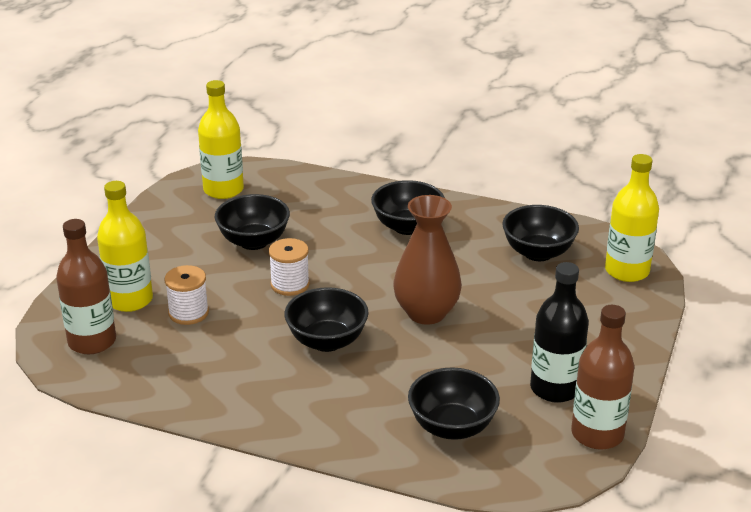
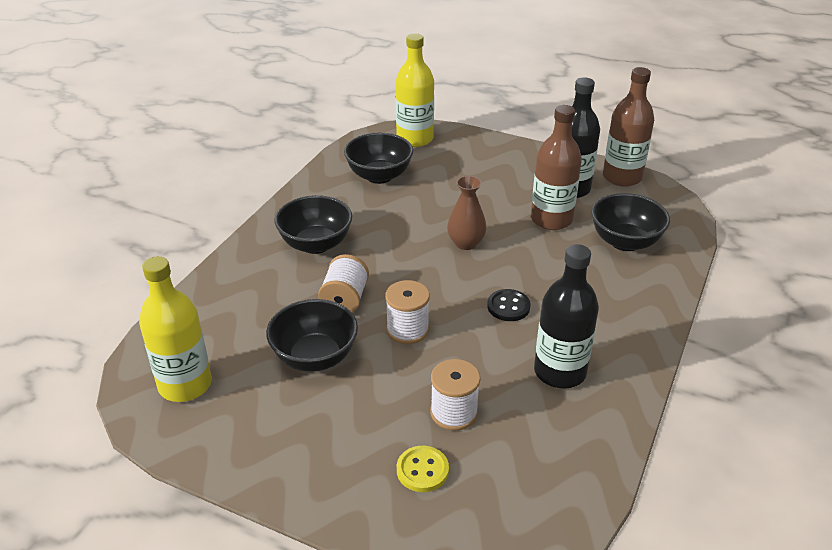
camera: 85 degrees left, 5 degrees up
(92, 341) = (508, 504): brown bottle -> brown bottle (551, 219)
(130, 300) = (422, 470): yellow bottle -> yellow button
(236, 371) = (560, 372): none -> black bottle
(327, 341) = (508, 306): black bowl -> black button
(328, 249) = (345, 300): none -> white spool
(426, 313) = (466, 243): brown vase -> brown vase, size x0.61

